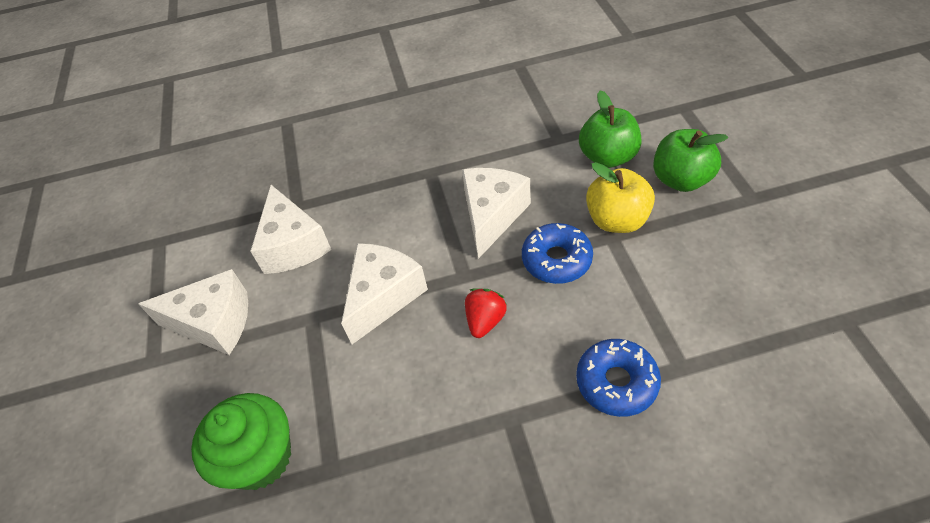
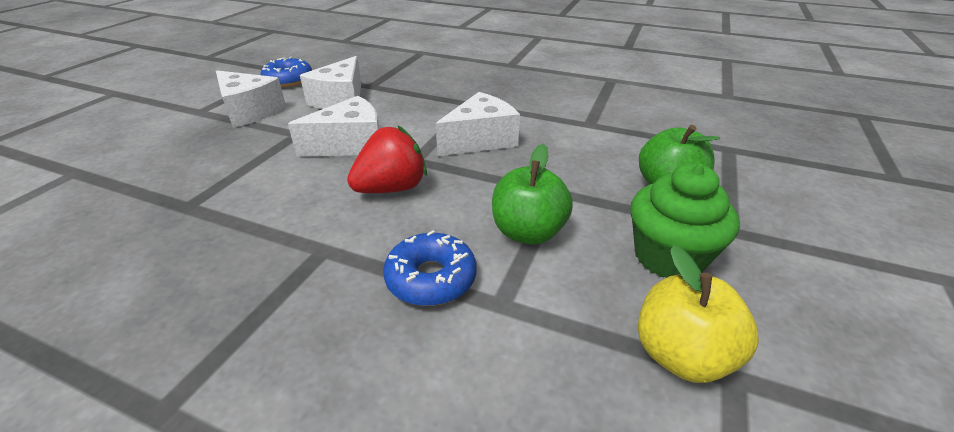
camera: 30 degrees right, 15 degrees down
(260, 458) = (166, 178): green cupcake -> green cupcake (668, 257)
(485, 321) = (392, 188): red strawberry -> red strawberry, size x1.60
(556, 260) = (492, 183): blue donut -> blue donut (288, 80)
(608, 157) = (617, 148): green apple -> green apple (528, 232)
(617, 220) = (574, 185): yellow apple -> yellow apple (681, 355)

